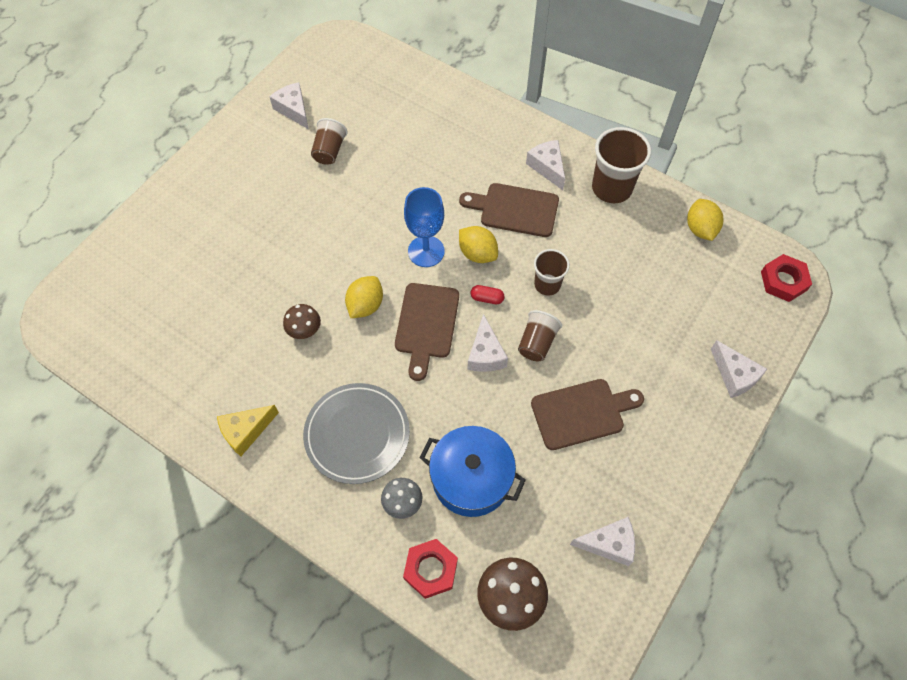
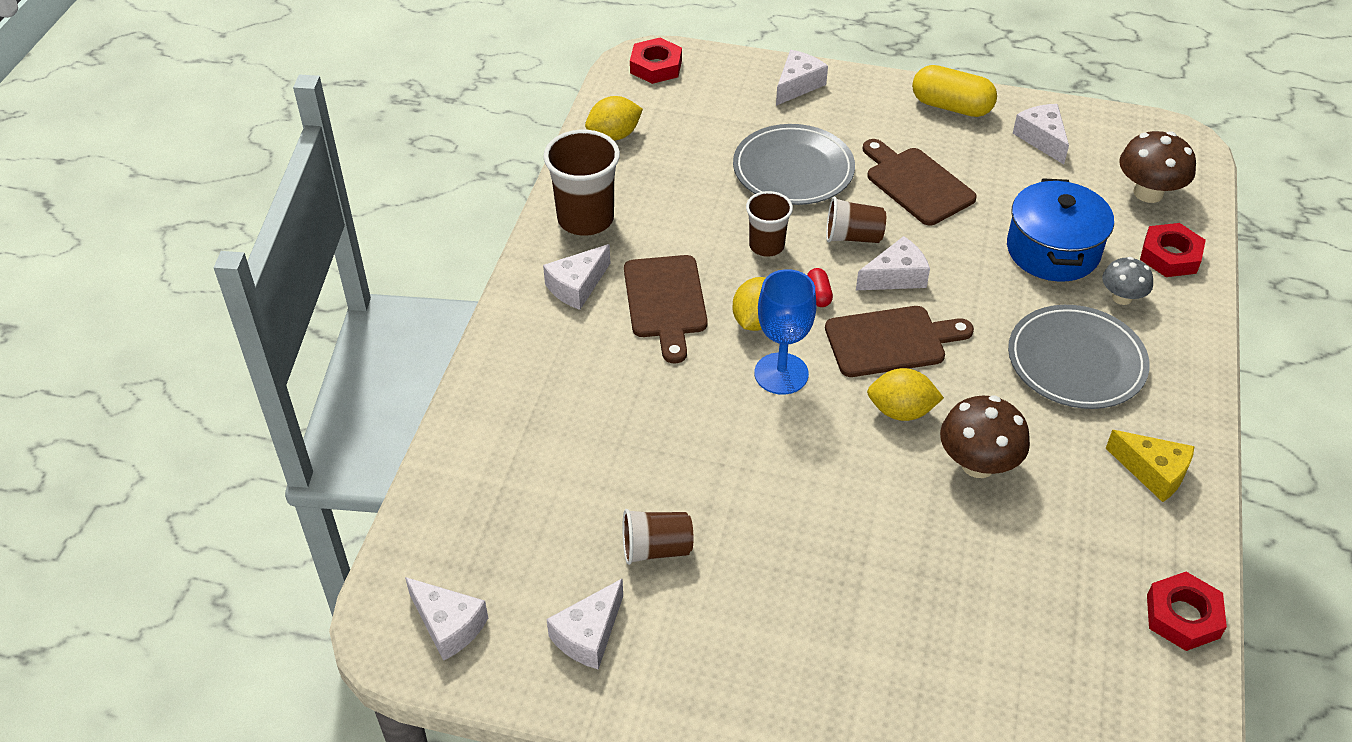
camera: 110 degrees left, 15 degrees down
(144, 388) = (1183, 616): none -> red nut
(304, 330) = (978, 464): brown mushroom -> brown mushroom, size x1.60
(329, 59) = (448, 625): none -> white cheese
(625, 332) = (793, 170): none -> grey plate
(674, 487) = (951, 106): none -> yellow capsule

